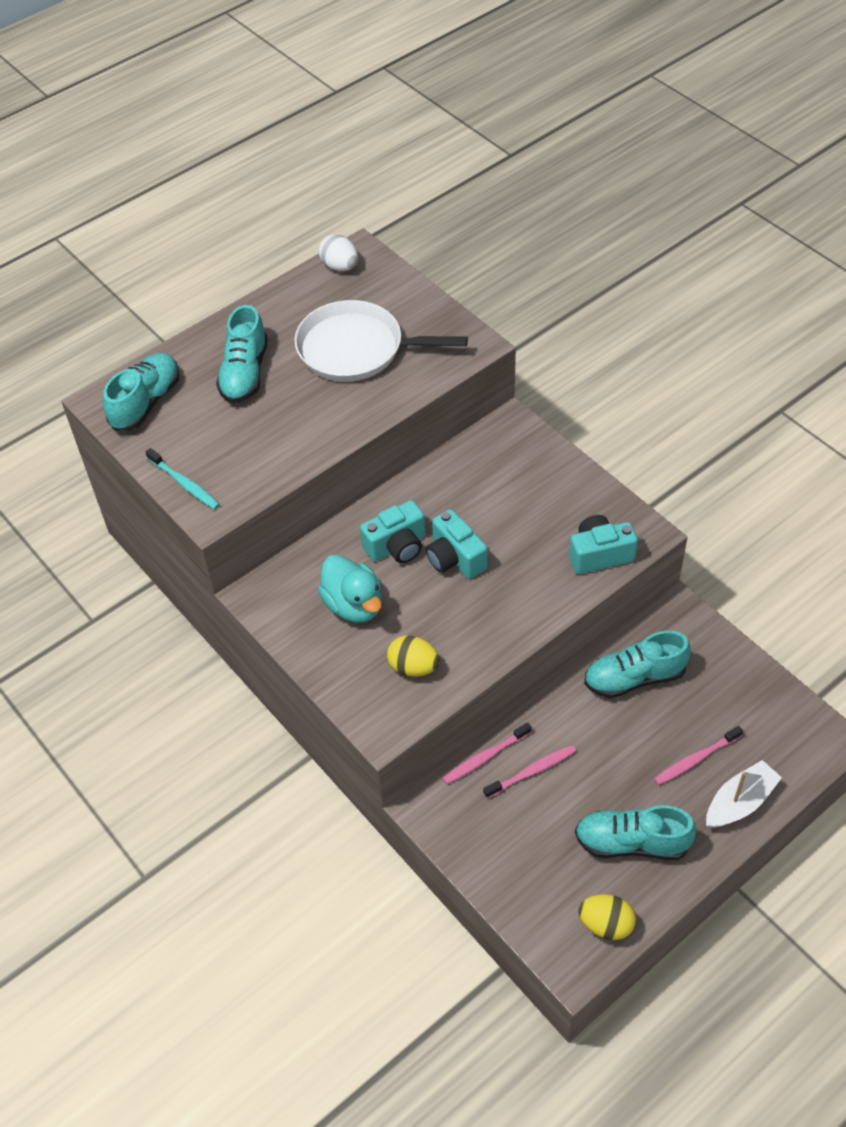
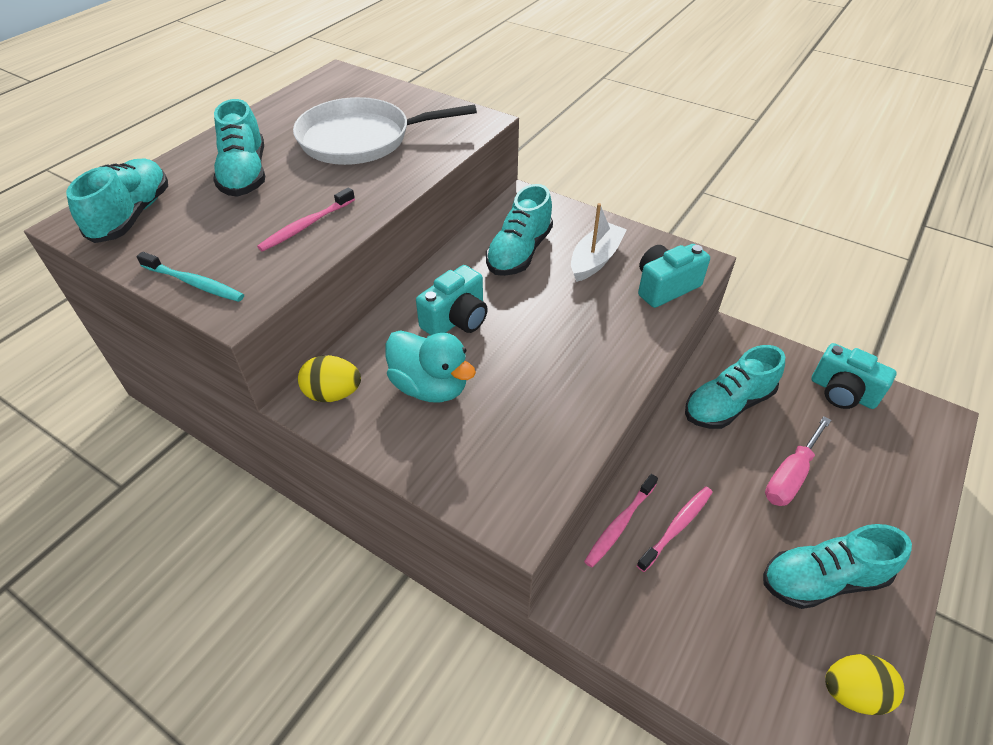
camera: 20 degrees left, 5 degrees down
(340, 266) = (322, 85): white egg -> none
(413, 667) = (525, 437): yellow egg -> yellow egg (333, 394)
(455, 558) = (522, 318): turquoise camera -> turquoise camera (842, 392)
(480, 487) = (519, 252): none -> turquoise shoe
(655, 755) = (790, 476): none -> pink screwdriver
(696, 759) = (832, 470): pink toothbrush -> pink toothbrush (306, 225)
(739, 802) = (900, 503): white boat -> white boat (595, 259)

